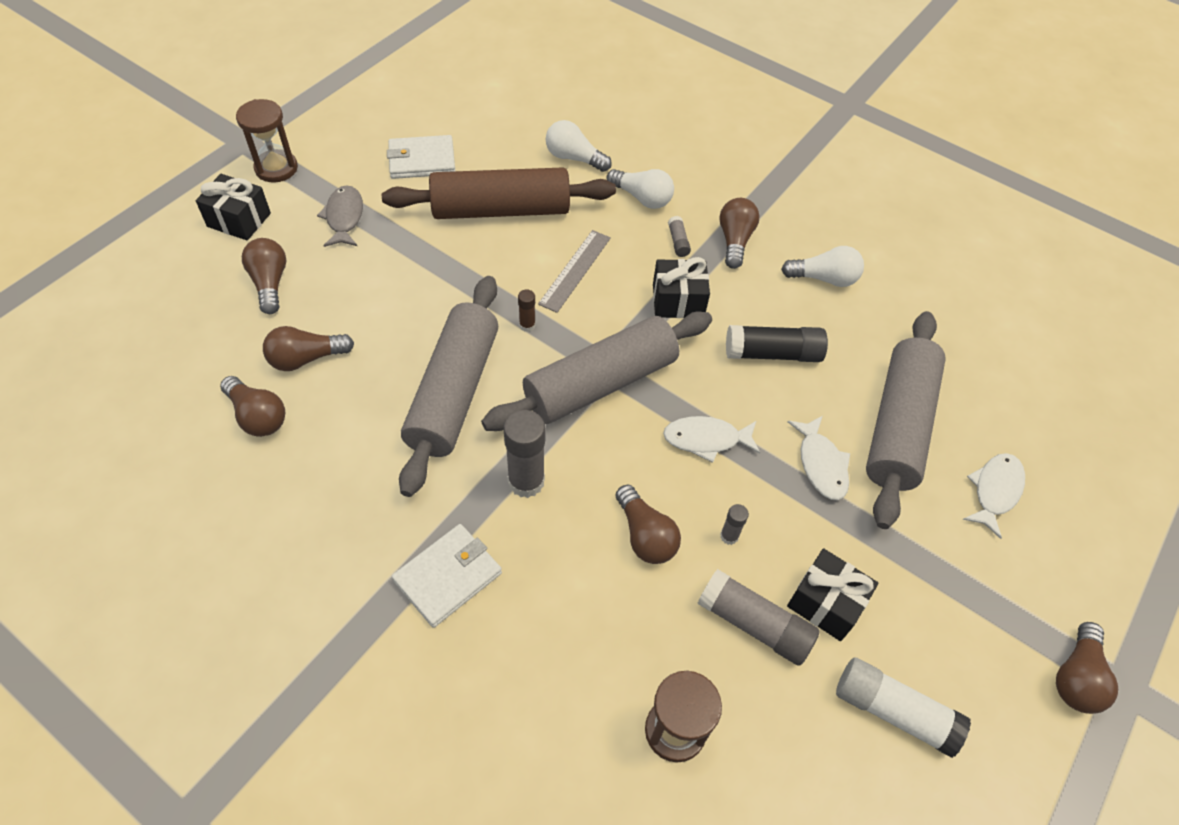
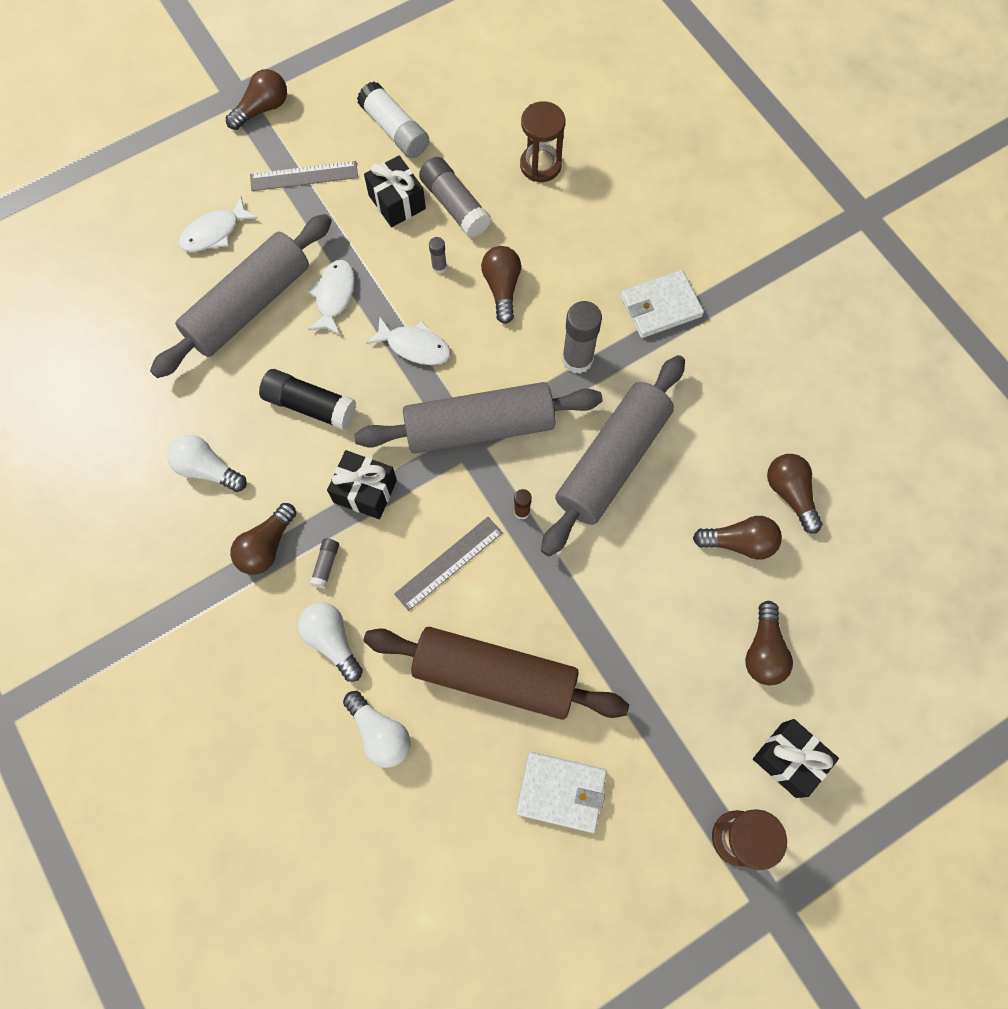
camera: 155 degrees left, 15 degrees up
(344, 217) = (671, 723): grey fish -> none
(955, 597) = (304, 176): none -> grey ruler

